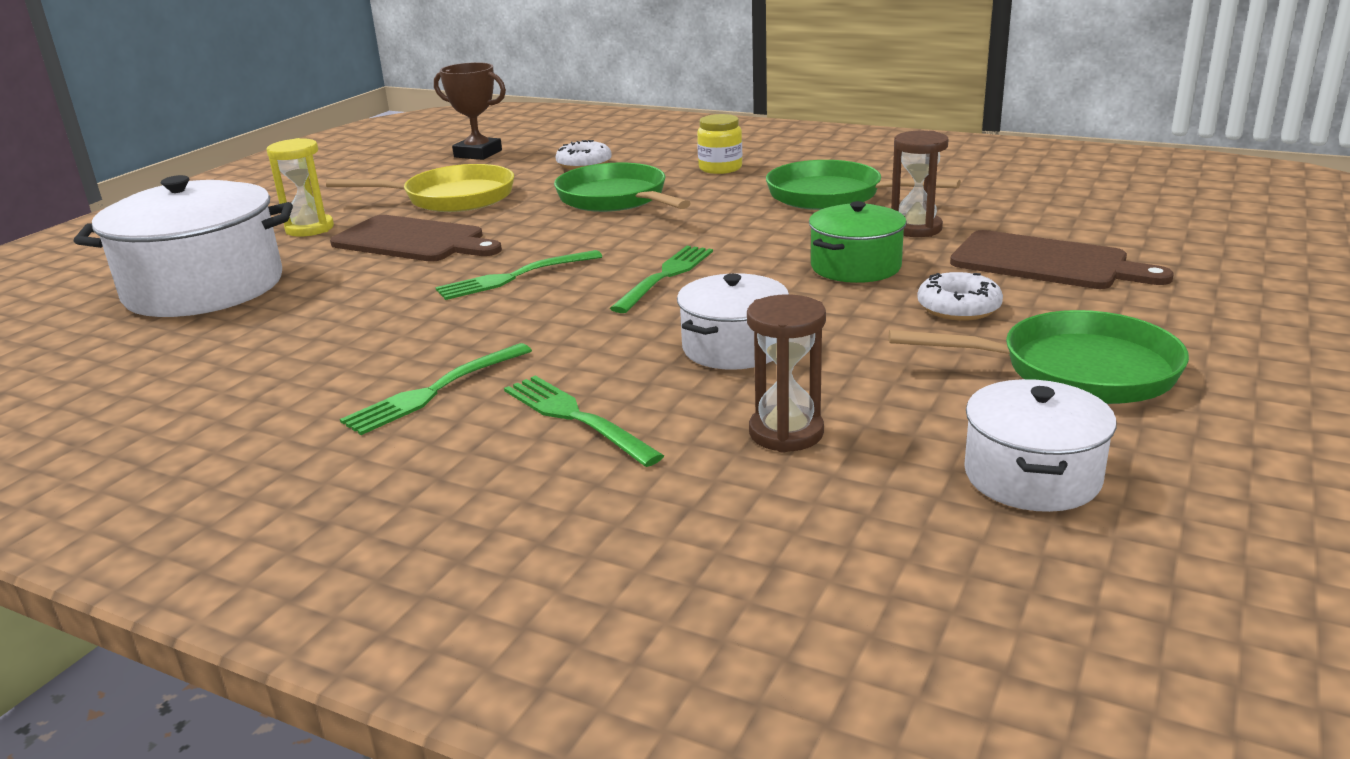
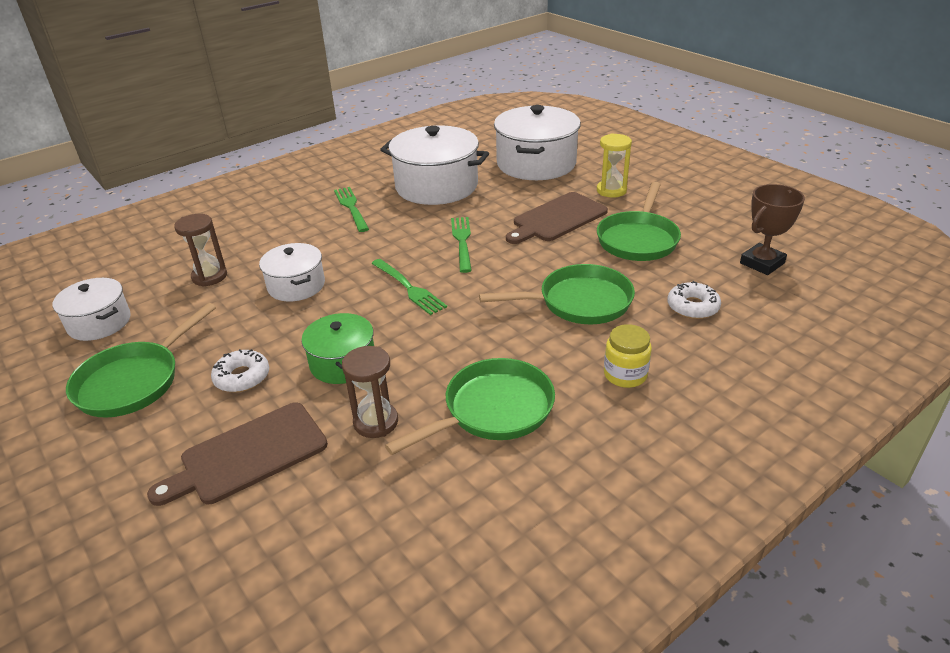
camera: 115 degrees right, 10 degrees up
(315, 341) = (436, 186): none -> white pot
(452, 198) = (638, 239): yellow pan -> green pan
(576, 418) = (287, 233): green fork -> none

